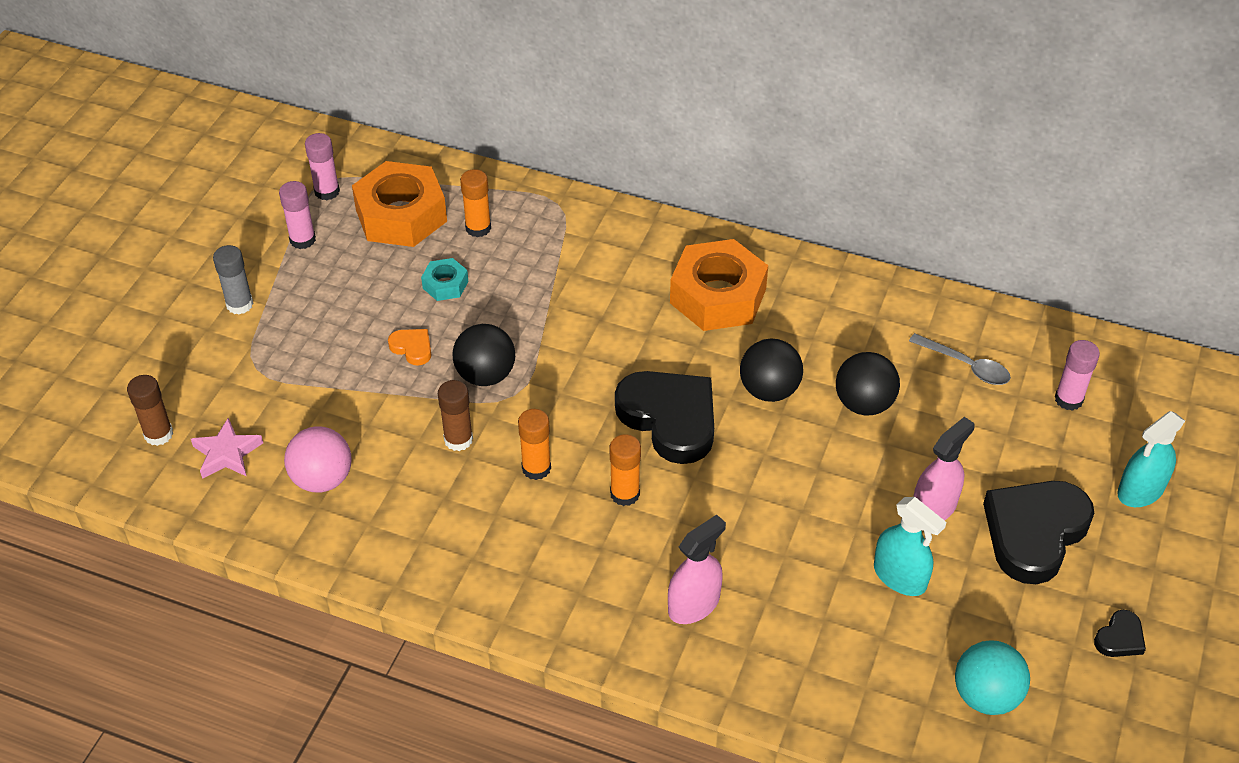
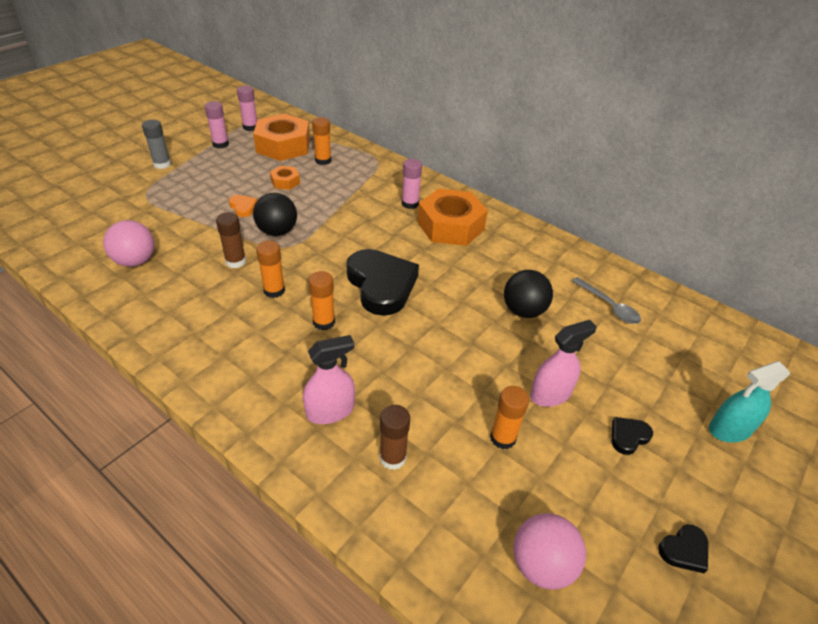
camera: 15 degrees right, 5 degrees down
(158, 434) = (62, 213): brown glue stick -> brown glue stick (393, 457)
(227, 453) = (91, 233): pink star -> none
(445, 285) = (285, 182): turquoise nut -> orange nut
(769, 390) = (459, 286): black ball -> none
(899, 576) = (503, 438): turquoise spray bottle -> orange glue stick
(986, 696) = (541, 565): turquoise ball -> pink ball
(1034, 533) = (628, 436): black heart -> black heart, size x0.44
(1068, 399) = (683, 348): pink glue stick -> pink glue stick (410, 204)

